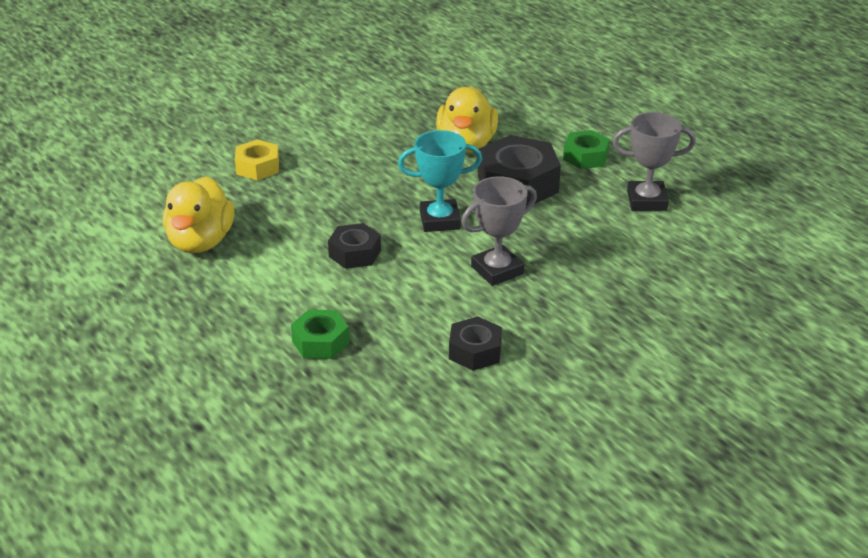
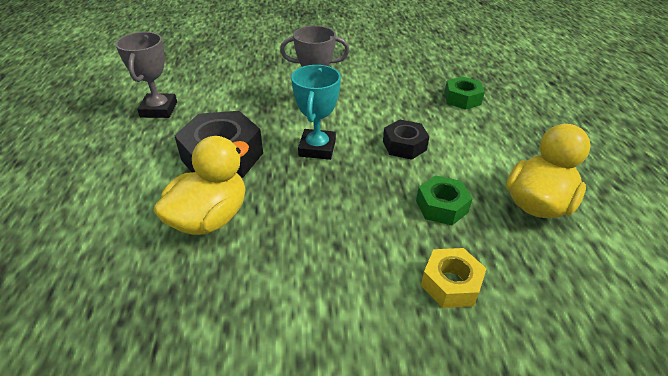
camera: 150 degrees left, 5 degrees up
(440, 220) = (317, 148): turquoise trophy -> turquoise trophy turned 75 degrees clockwise
(475, 351) = (373, 69): black nut -> none
(585, 157) = (136, 160): green nut -> green nut (441, 206)
(647, 201) = (159, 109): grey trophy -> grey trophy turned 60 degrees clockwise

